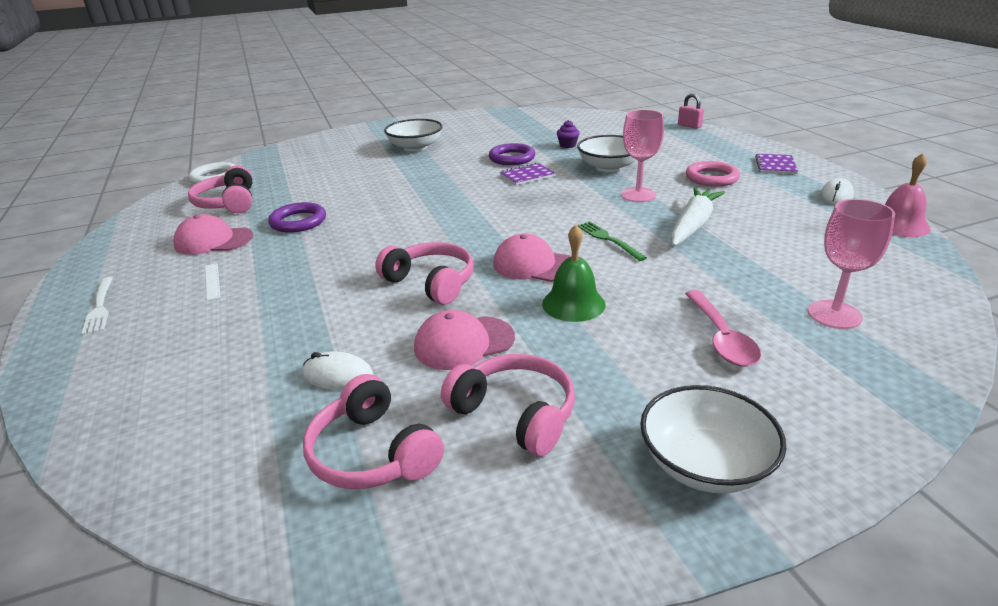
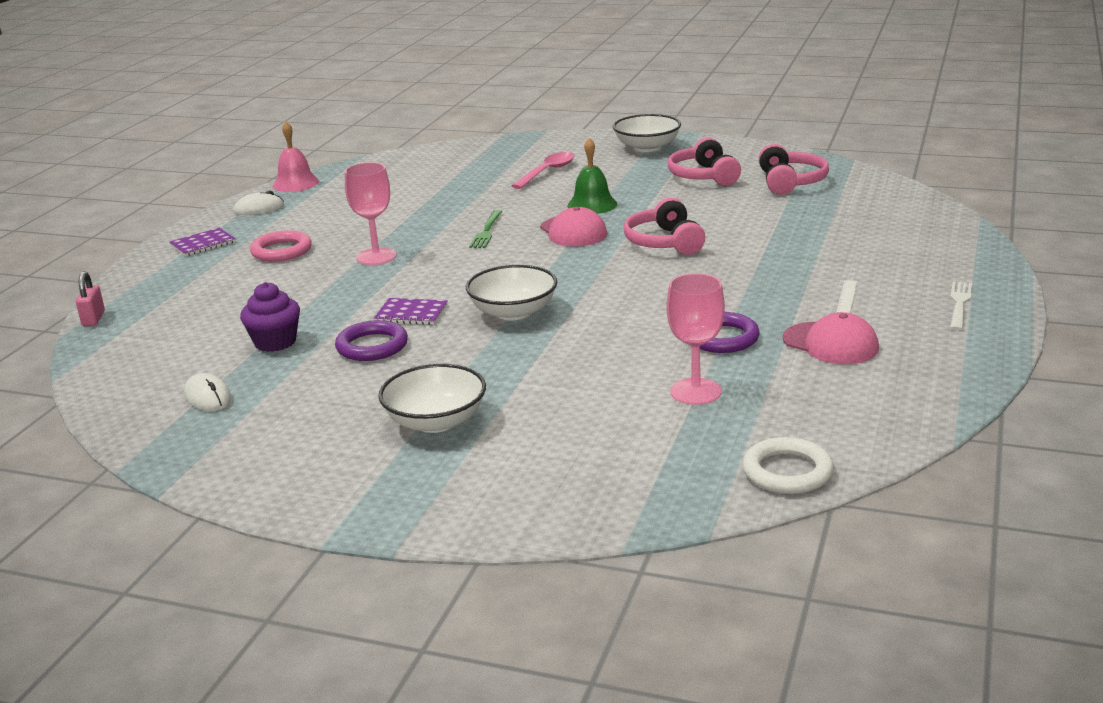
camera: 140 degrees left, 5 degrees down
(228, 203) = (789, 401): pink headphones -> none
(338, 375) = (784, 212): white mouse -> white mouse (208, 397)
(464, 343) = (690, 206): pink cap -> none
(567, 145) = (275, 342): purple cupcake -> purple cupcake, size x1.62
(608, 167) = (320, 294): white bowl -> white bowl (513, 312)
(693, 225) = (407, 222): white carrot -> none
(834, 315) = (470, 164): pink goblet -> pink goblet (695, 391)

